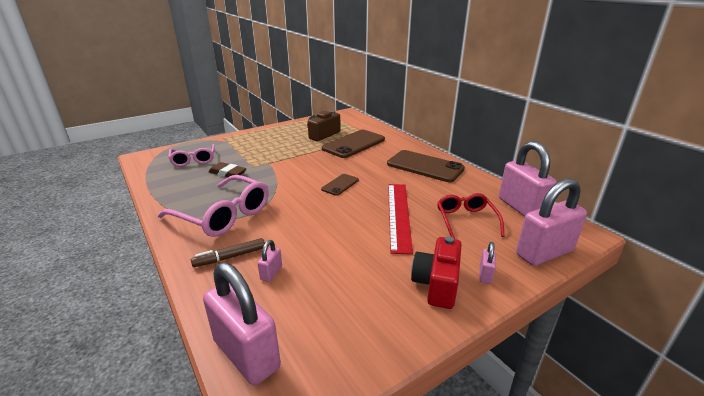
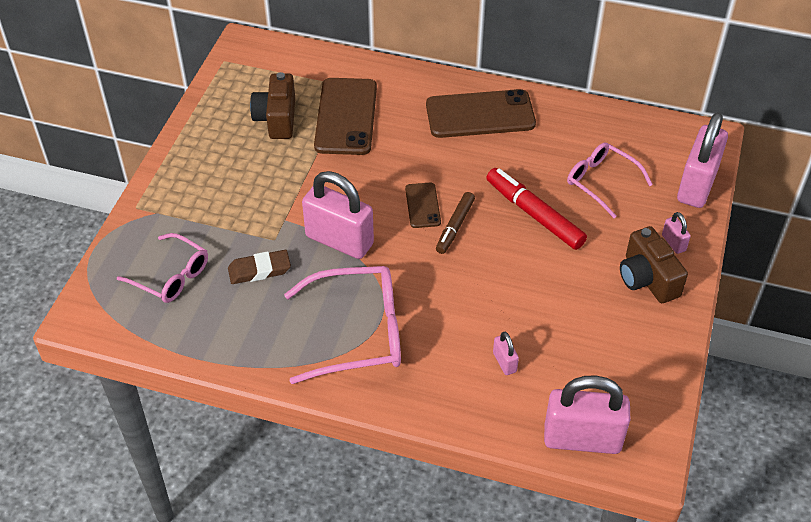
camera: 40 degrees left, 20 degrees up
(230, 257) = (444, 374): brown marker -> brown marker (455, 227)
(398, 215) = (534, 214): red ruler -> red marker
(436, 284) = (647, 279): red camera -> brown camera
(466, 220) = (602, 182): red glasses -> pink glasses
(521, 208) = (633, 131): pink padlock -> pink padlock (339, 240)

